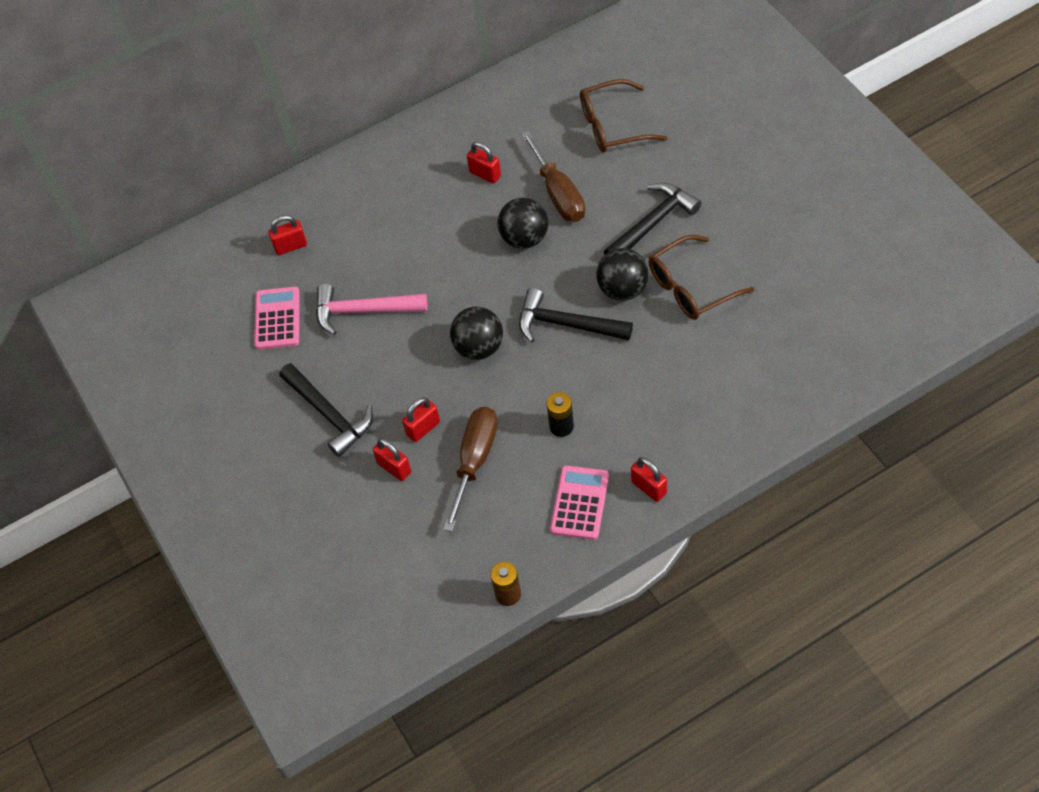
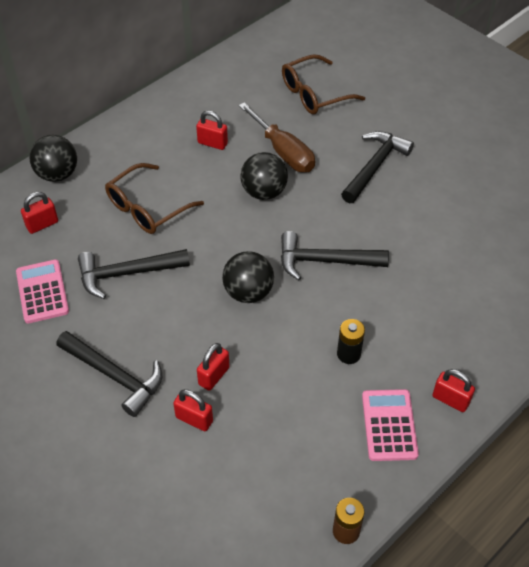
camera: 20 degrees left, 5 degrees down
(363, 311) = (127, 273): pink hammer -> black hammer
(475, 461) = (274, 400): brown screwdriver -> none
(623, 289) = (366, 224): black ball -> black ball (57, 174)
(692, 287) = (427, 214): brown glasses -> brown glasses (148, 207)

